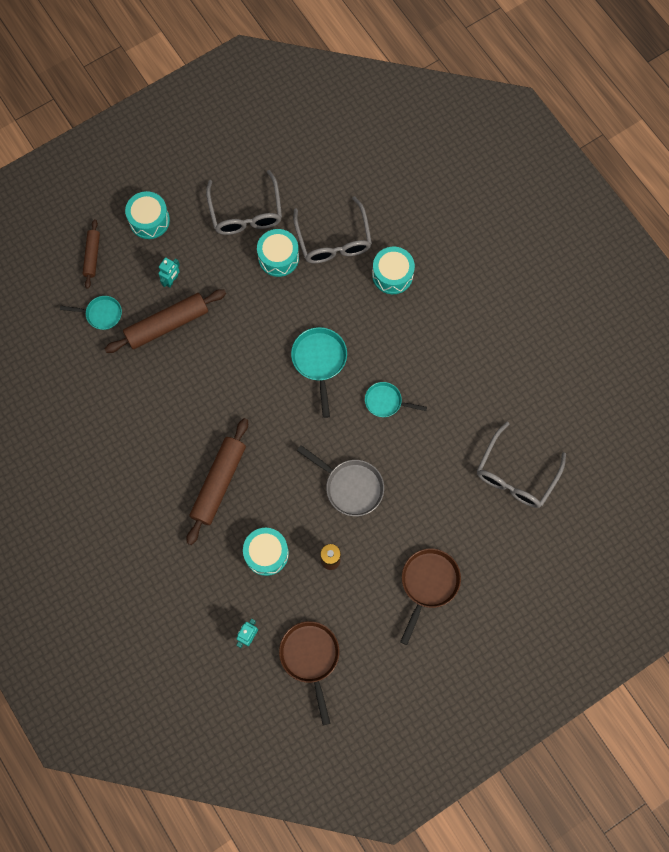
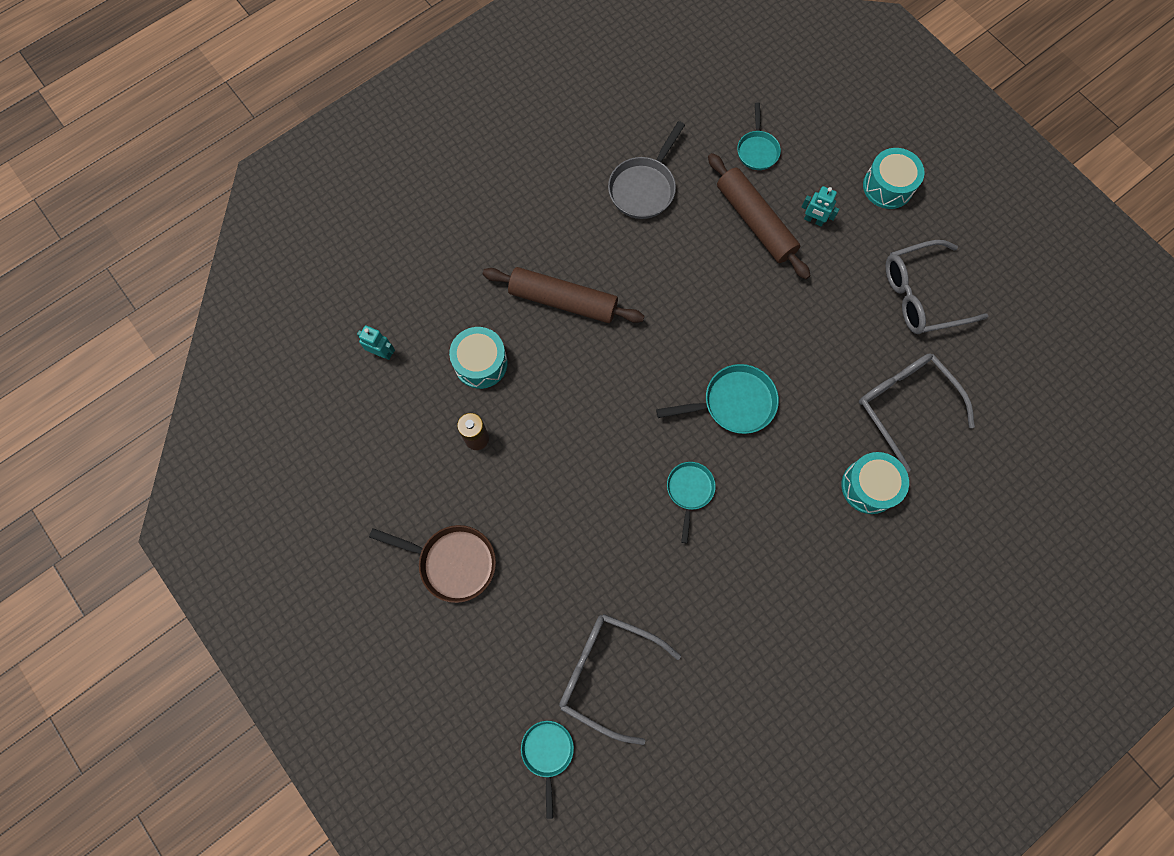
camera: 85 degrees right, 0 degrees up
(92, 256) = (829, 131): brown rolling pin -> none
(278, 257) = (867, 340): turquoise drum -> none
(310, 657) = (357, 425): brown pan -> none
(333, 239) = (905, 406): grey glasses -> grey glasses turned 75 degrees clockwise
(351, 486) = (572, 455): grey pan -> grey pan (644, 188)
(569, 521) = (547, 752): none -> turquoise pan

